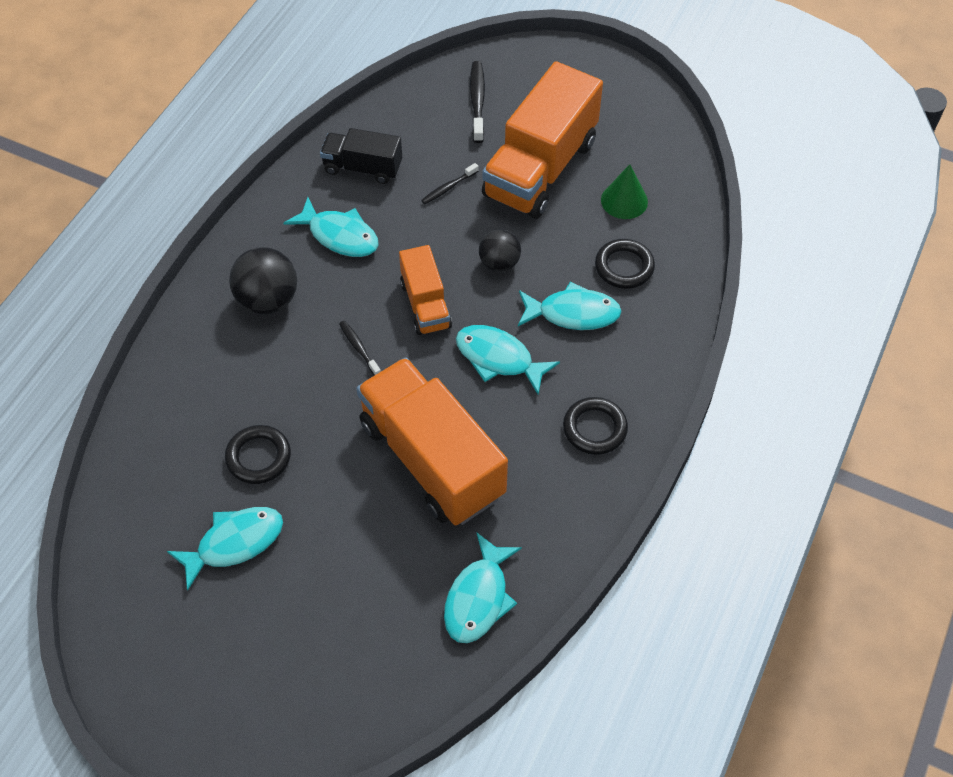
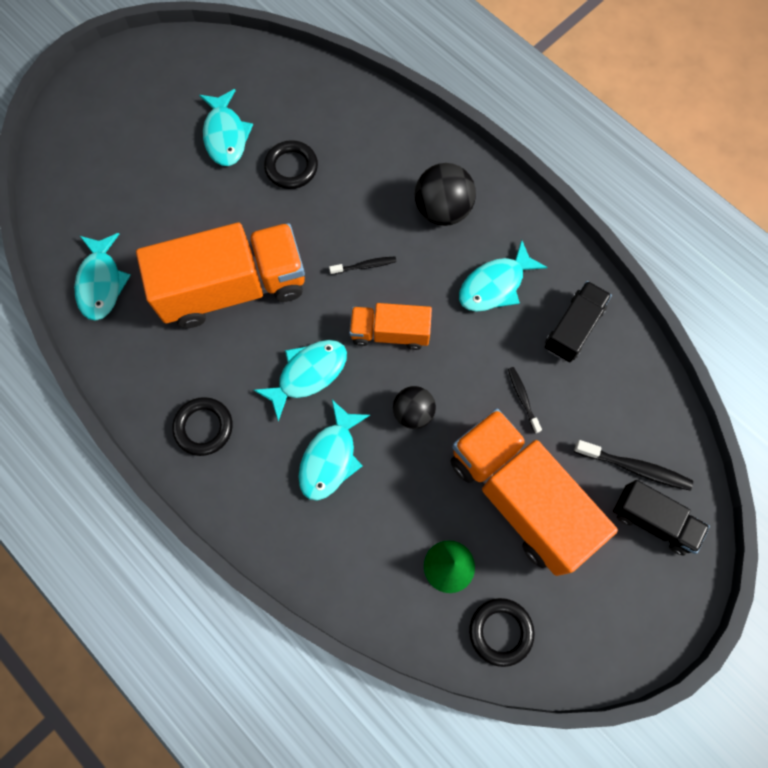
camera: 110 degrees right, 15 degrees up
(478, 598) = (101, 283): turquoise fish -> turquoise fish turned 135 degrees counterclockwise
(517, 82) = (653, 520): none -> black truck
(624, 267) = (365, 529): black ring -> black ring (500, 631)

